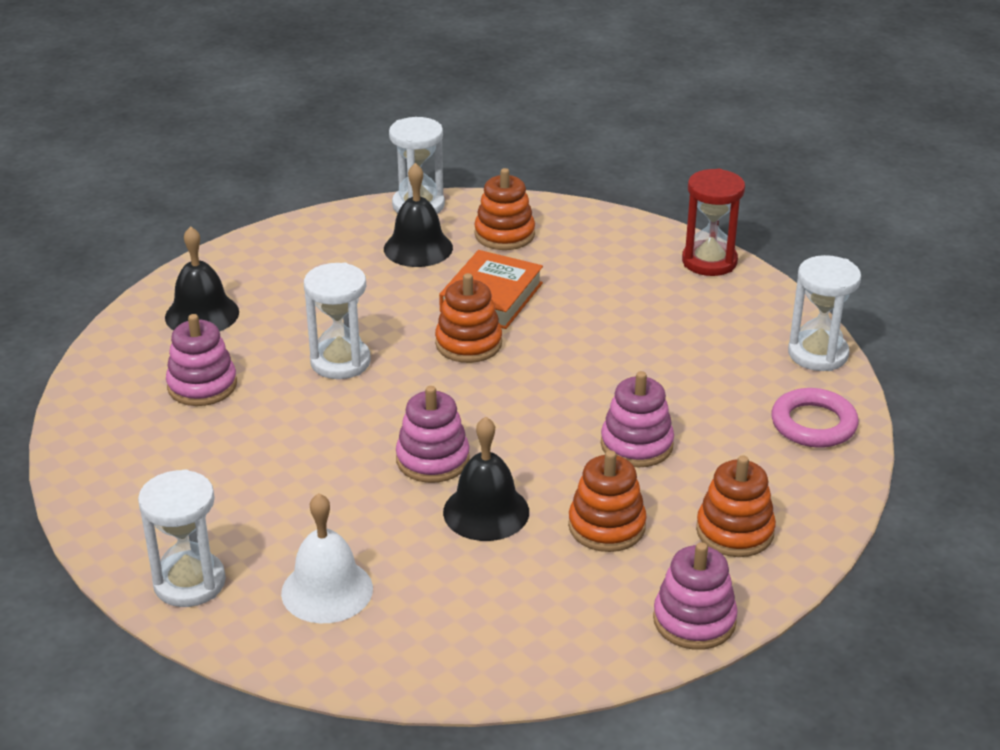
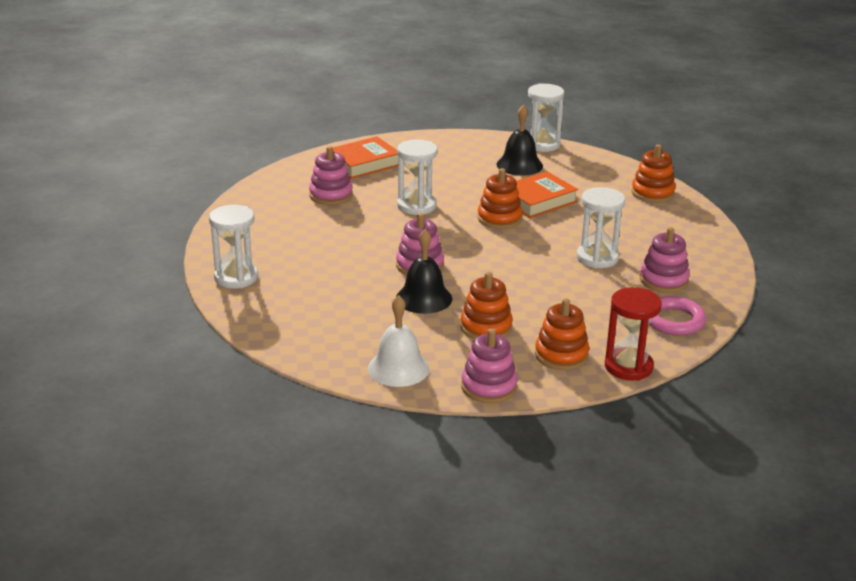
camera: 30 degrees right, 5 degrees down
(202, 314) = (364, 163): black bell -> orange book
(327, 590) = (301, 304): white bell -> white bell (398, 368)
(504, 234) = (580, 172): orange stacking toy -> orange stacking toy (652, 193)
(636, 445) = (547, 296): pink stacking toy -> pink stacking toy (664, 280)
(709, 261) = (699, 220): red hourglass -> red hourglass (628, 367)
(818, 354) = (718, 287): white hourglass -> white hourglass (597, 258)

